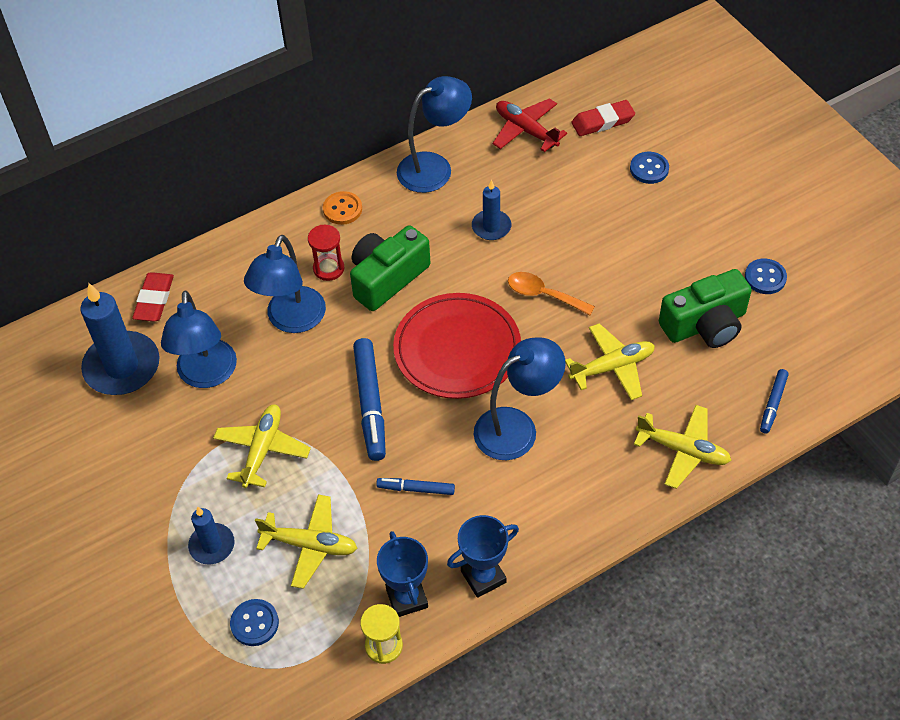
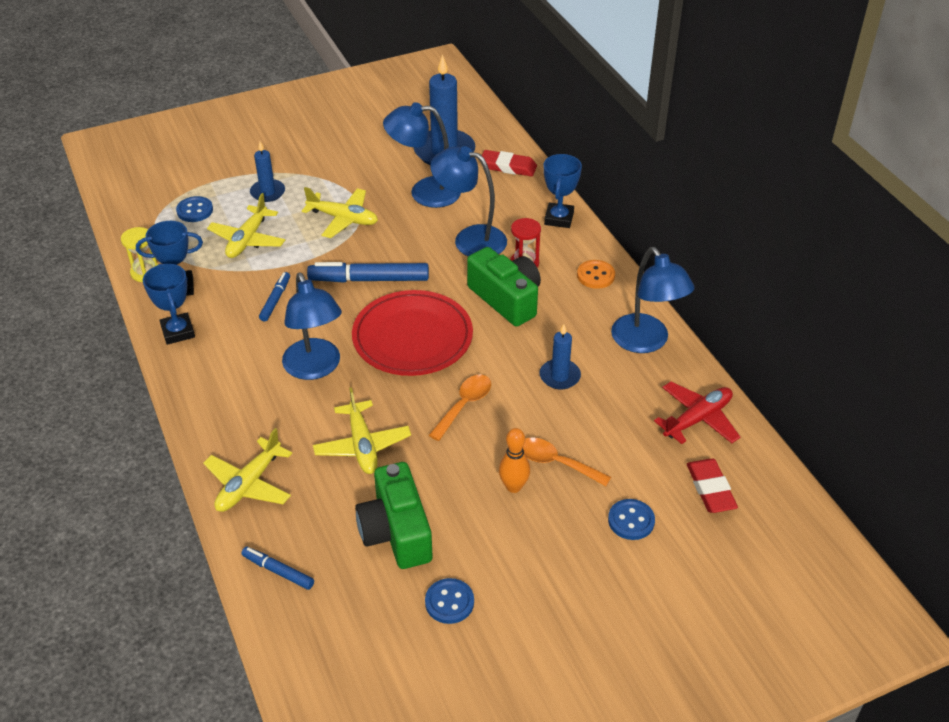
camera: 95 degrees right, 10 degrees down
(250, 245) = (559, 218): none -> blue trophy
(598, 221) = (556, 463): none -> orange spoon
(633, 248) = (513, 486): none -> orange bowling pin

